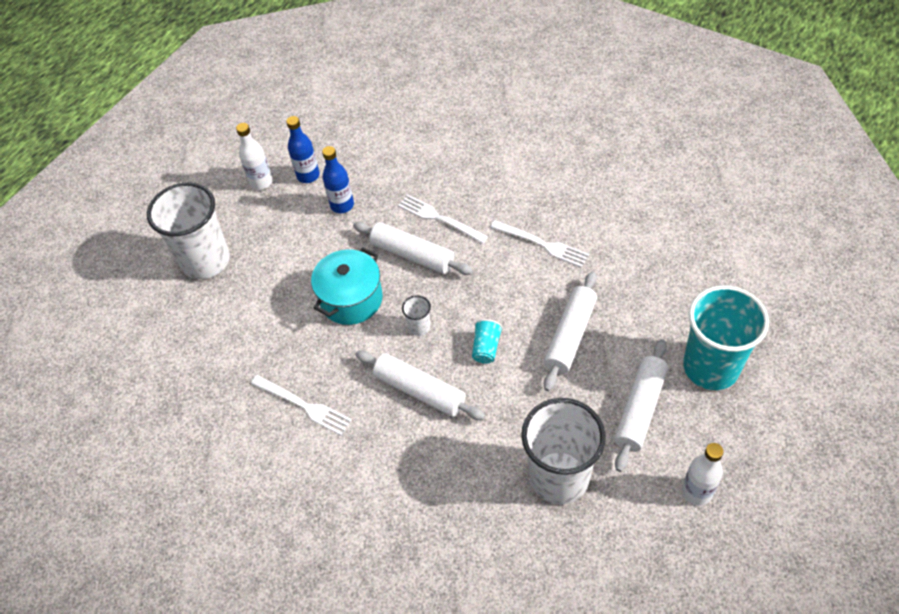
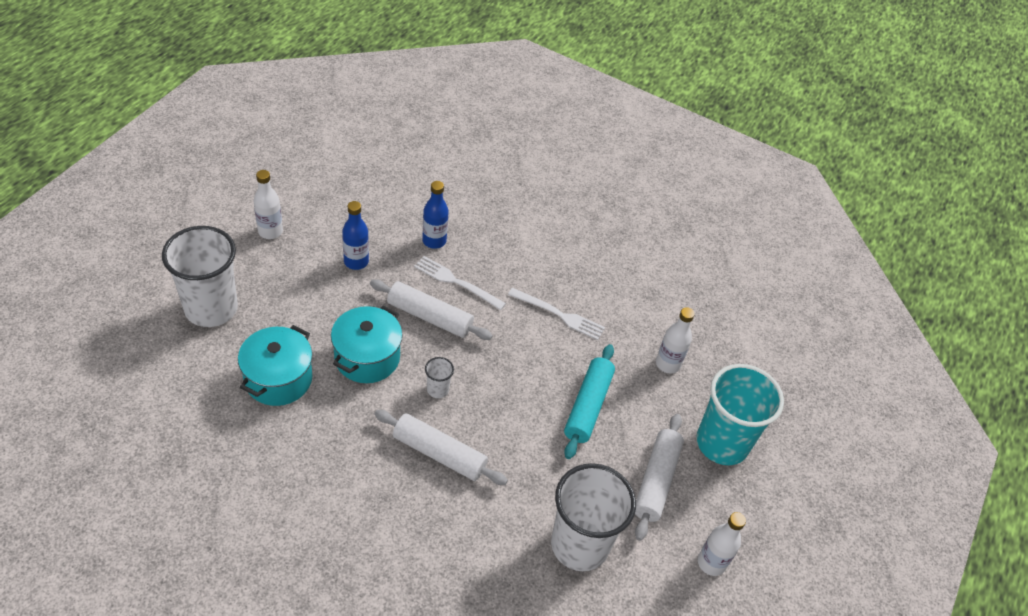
camera: 15 degrees left, 5 degrees down
(267, 325) = (278, 379): none -> turquoise pot
(303, 405) = (318, 463): white fork -> none
(308, 175) = (320, 229): blue bottle -> blue bottle (434, 241)
(486, 348) = (505, 414): turquoise cup -> none
(570, 336) = (587, 406): white rolling pin -> turquoise rolling pin
(654, 288) = (667, 364): none -> white bottle

